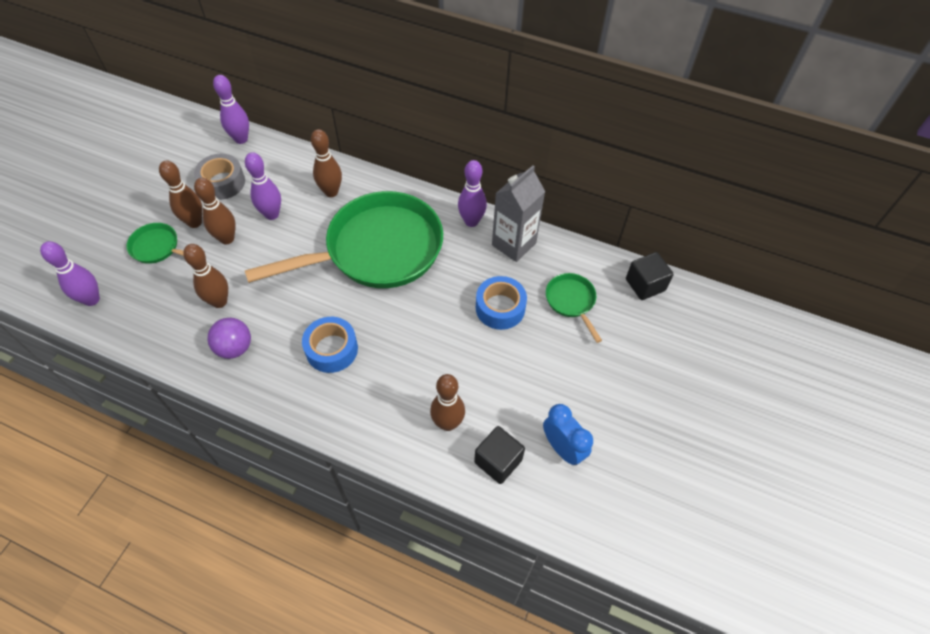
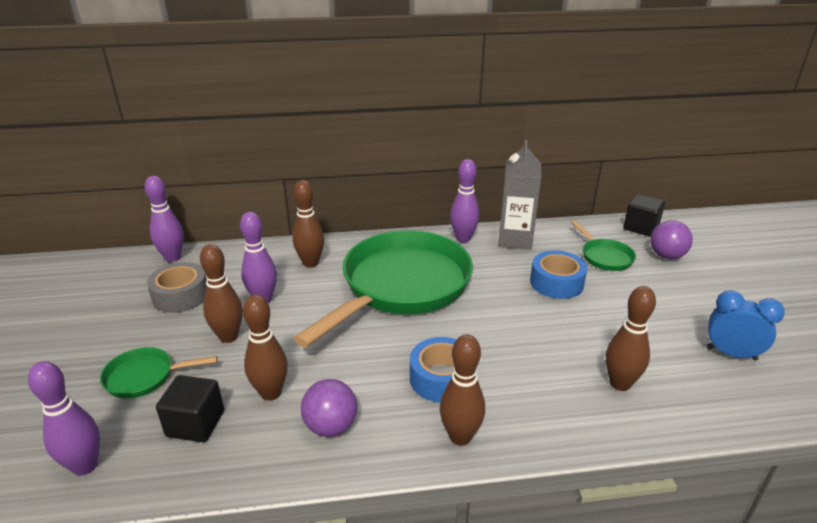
camera: 30 degrees left, 25 degrees down
(195, 222) = (175, 338): brown bowling pin -> brown bowling pin (460, 437)
(498, 461) = (698, 390): black cube -> black cube (195, 424)
(571, 301) = (604, 257): green pan -> green pan turned 150 degrees counterclockwise
(629, 328) = (666, 256): none -> purple ball

